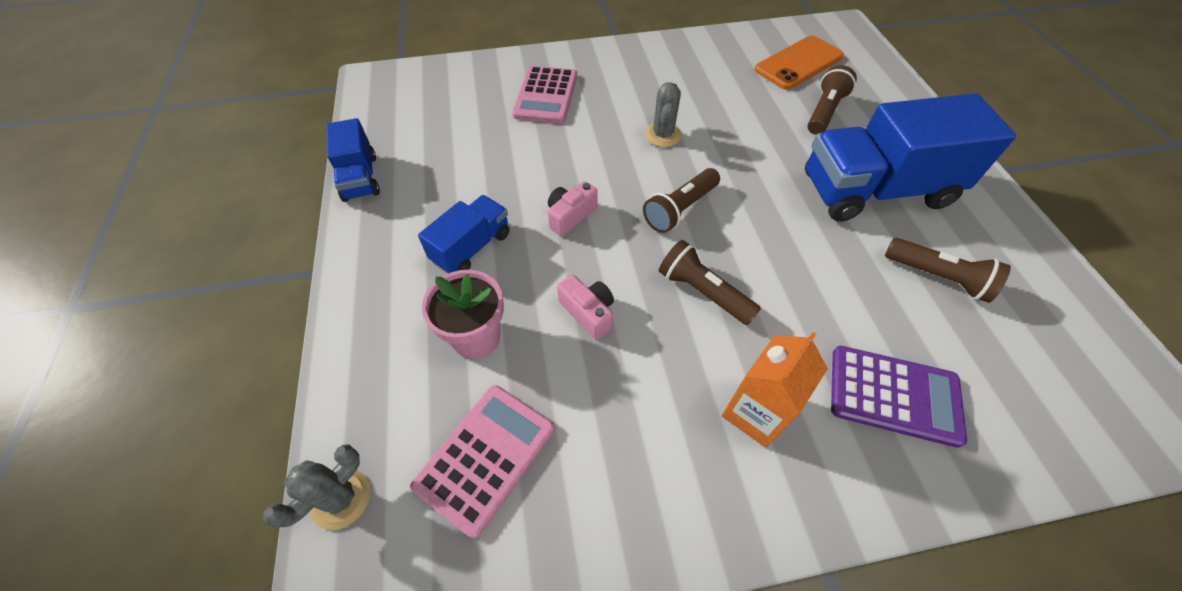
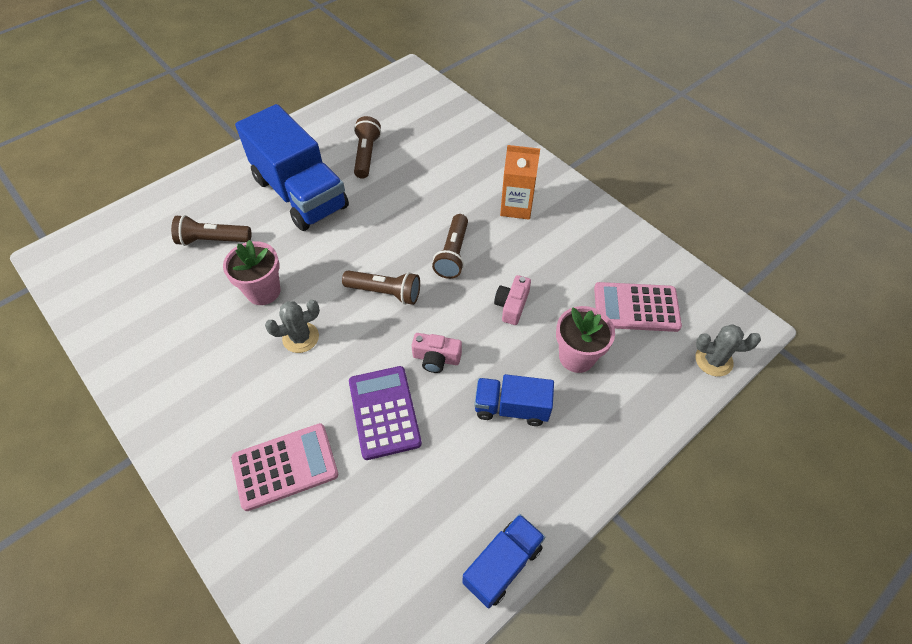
camera: 120 degrees left, 0 degrees up
(735, 127) = (263, 291): none -> pink flower pot
(798, 63) = (139, 275): orange phone -> none
(894, 395) = (464, 160): purple calculator -> purple calculator (384, 412)

